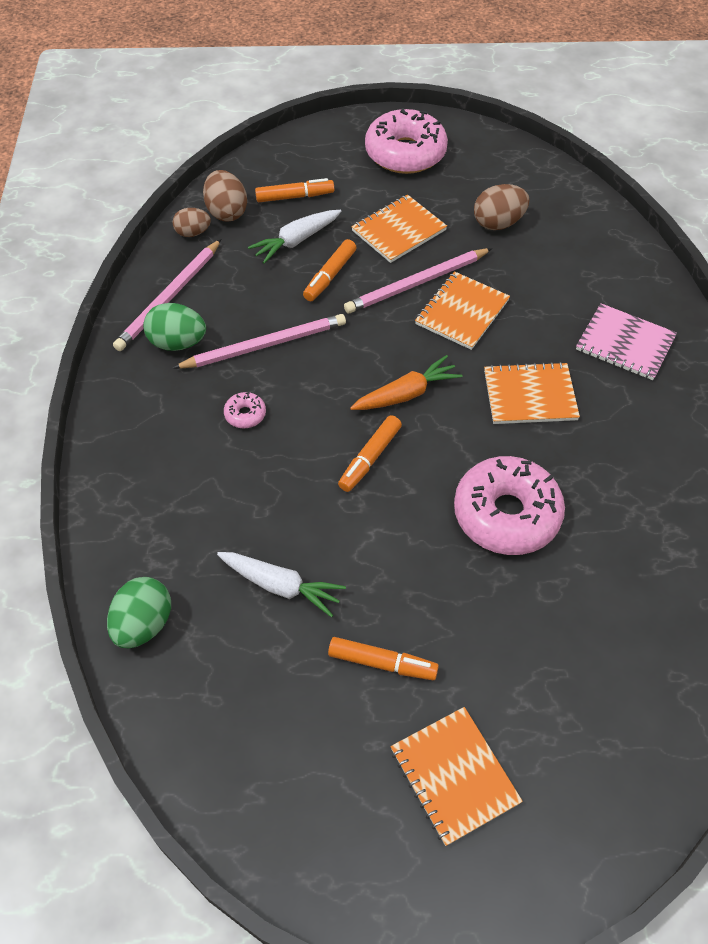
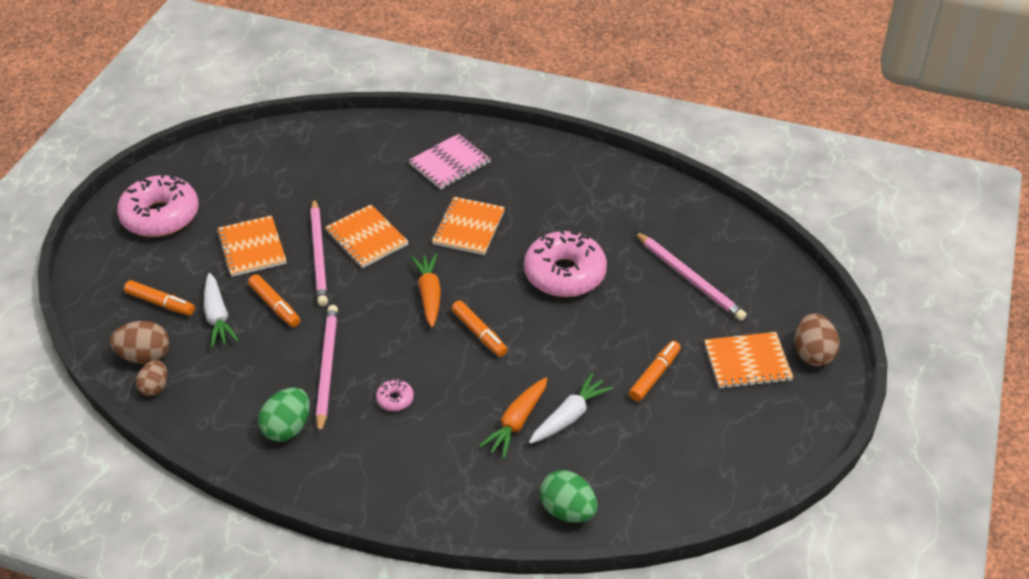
camera: 70 degrees left, 10 degrees down
(170, 297) = (228, 422): pink pencil -> pink pencil (689, 278)
(253, 535) = (516, 422): none -> orange carrot
(295, 197) = (160, 303): orange marker -> orange marker turned 105 degrees clockwise
(498, 223) = (285, 187): brown egg -> brown egg (813, 354)

